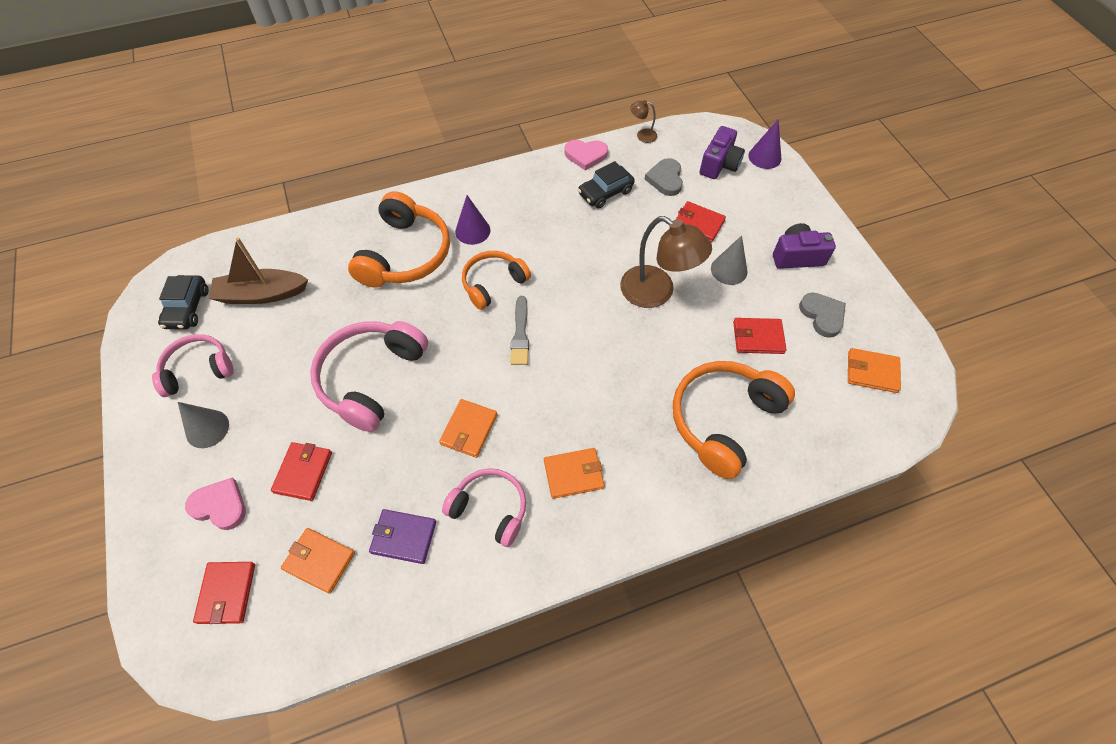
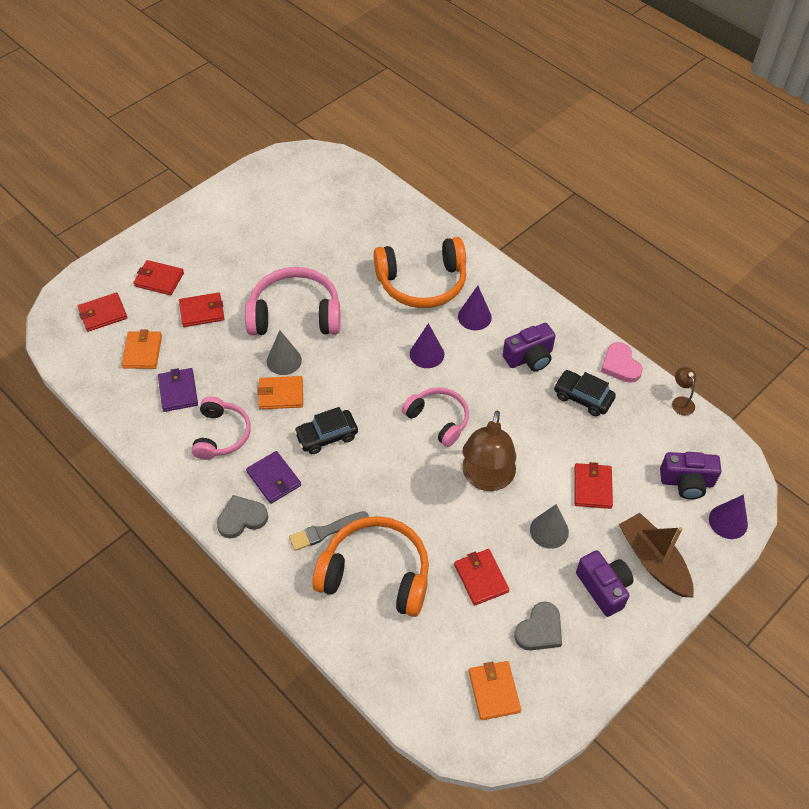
camera: 65 degrees right, 5 degrees down
(187, 308) = (299, 181): black car -> black car (326, 436)
(198, 370) = (253, 214): pink headphones -> pink headphones (438, 420)
(207, 428) = (211, 243): grey cone -> grey cone (284, 360)
(220, 506) = (159, 279): pink heart -> red wallet
(261, 294) = (334, 215): brown boat -> brown boat (653, 561)
(493, 283) = (427, 354): orange headphones -> purple cone
(520, 334) = (386, 393): grey brush -> grey brush (326, 531)
(543, 210) = (529, 357): none -> purple camera
(573, 474) = (274, 479): orange wallet -> purple wallet
(665, 179) = (633, 441): grey heart -> grey heart (242, 518)

